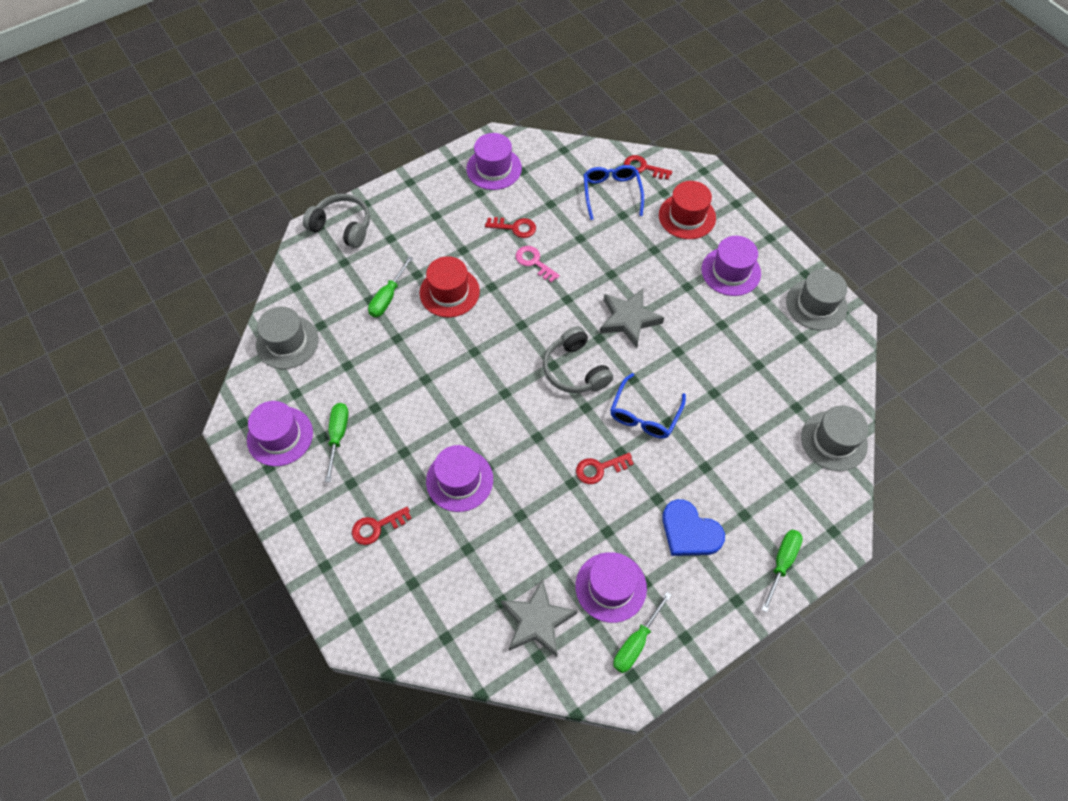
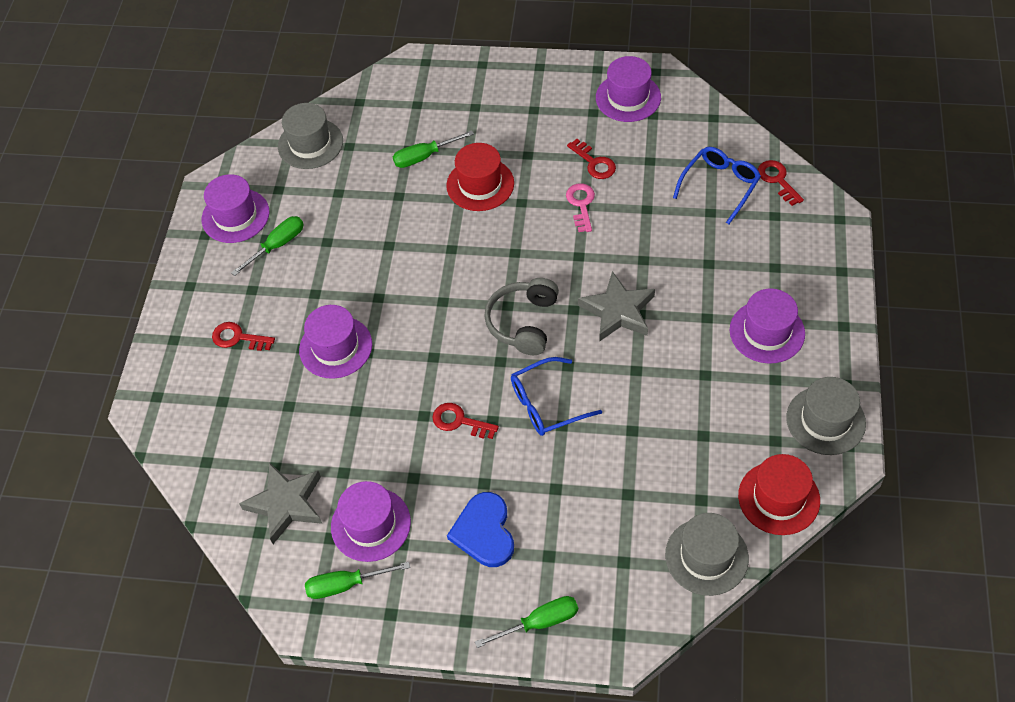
camera: 45 degrees right, 5 degrees down
(342, 227) = (444, 73): grey headphones -> none
(687, 216) = (775, 252): red hat -> red hat (778, 498)

